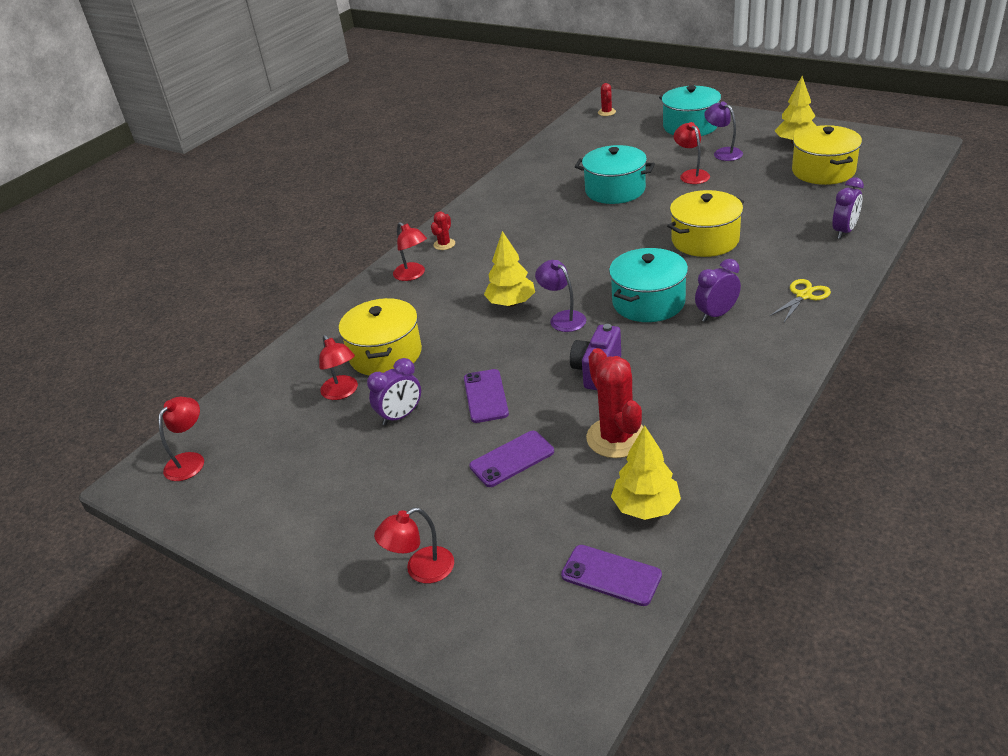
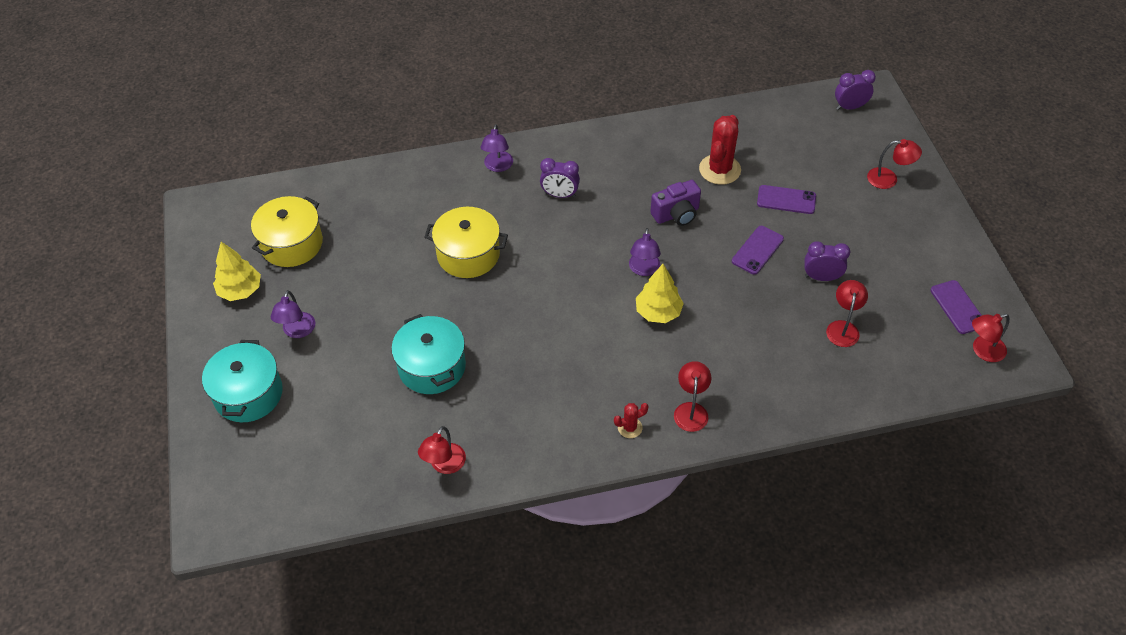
camera: 140 degrees left, 15 degrees up
(385, 354) = (786, 339): yellow pot -> none
(606, 112) = (253, 501): red cactus -> none
(611, 575) = (803, 116): purple phone -> purple phone (957, 307)
(646, 507) = (751, 129): yellow tree -> none
(648, 302) = (579, 236): turquoise pot -> none
(691, 174) = (360, 328): red lamp -> red lamp (444, 465)
(804, 296) = (497, 166): yellow scissors -> purple lamp
(844, 231) = (391, 186): purple clock -> purple clock (850, 107)

